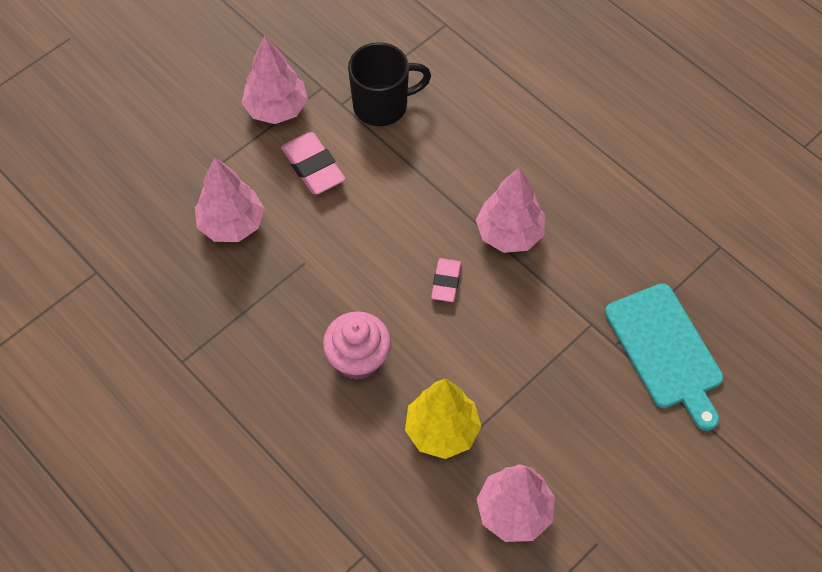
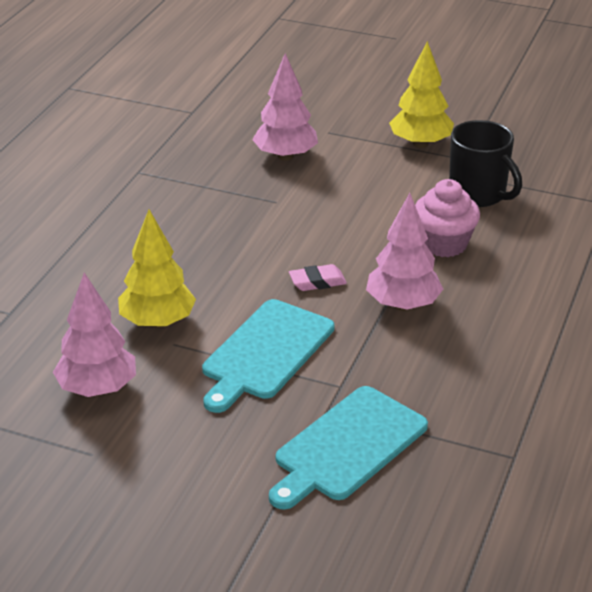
camera: 65 degrees right, 25 degrees down
(276, 109) = (420, 144): pink tree -> yellow tree
(313, 167) = (378, 178): pink eraser -> none
(358, 359) = (200, 256): pink cupcake -> pink cupcake (444, 244)
(525, 361) = (266, 353): none -> turquoise cutting board

